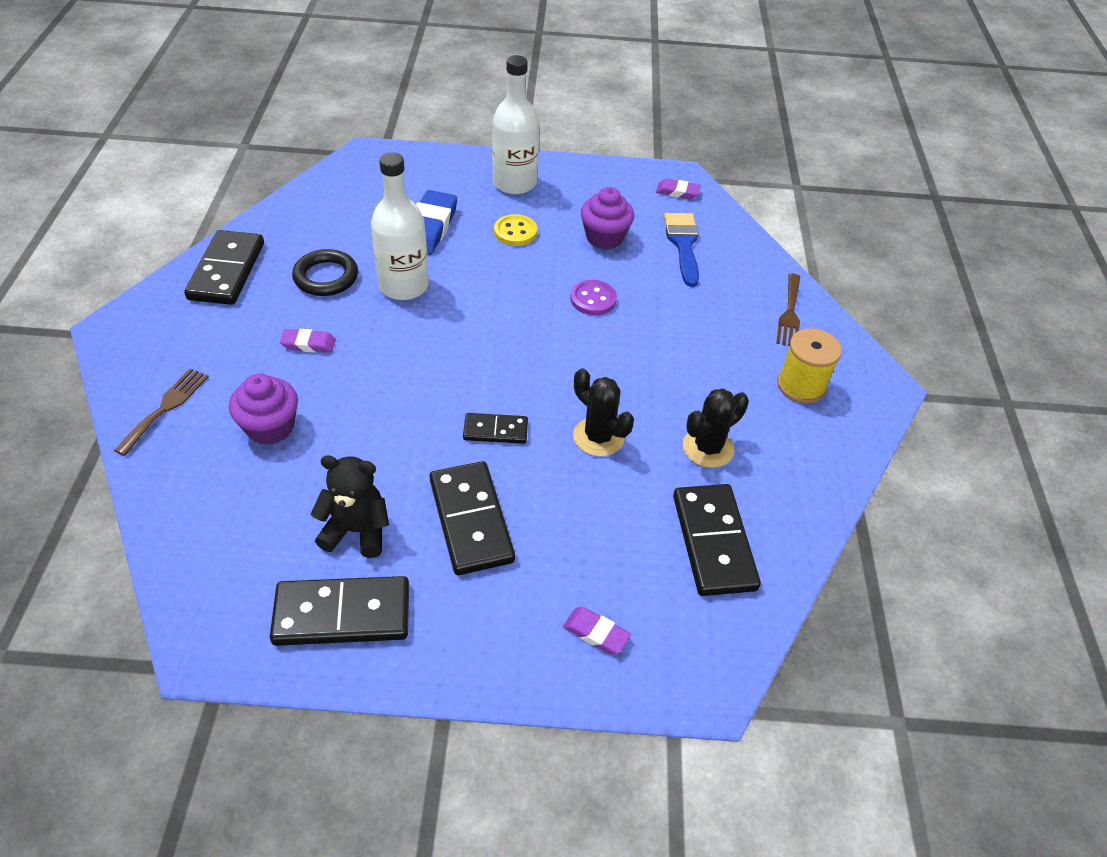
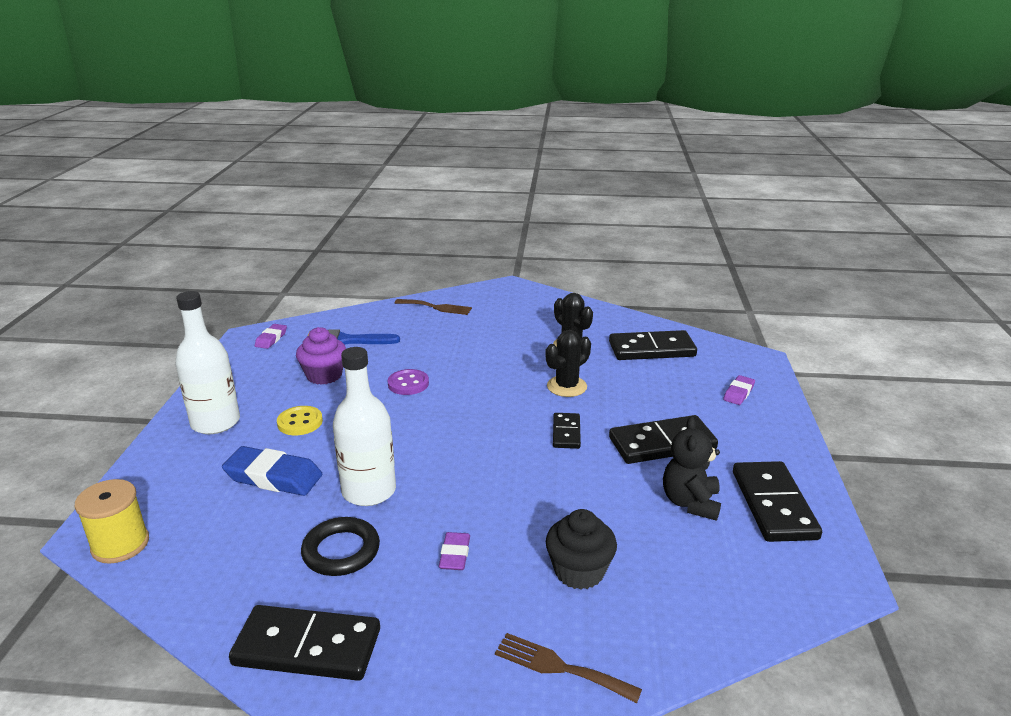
camera: 85 degrees left, 20 degrees down
(270, 427) = (579, 571): purple cupcake -> black cupcake
(801, 385) = (509, 310): yellow spool -> yellow spool (120, 544)

